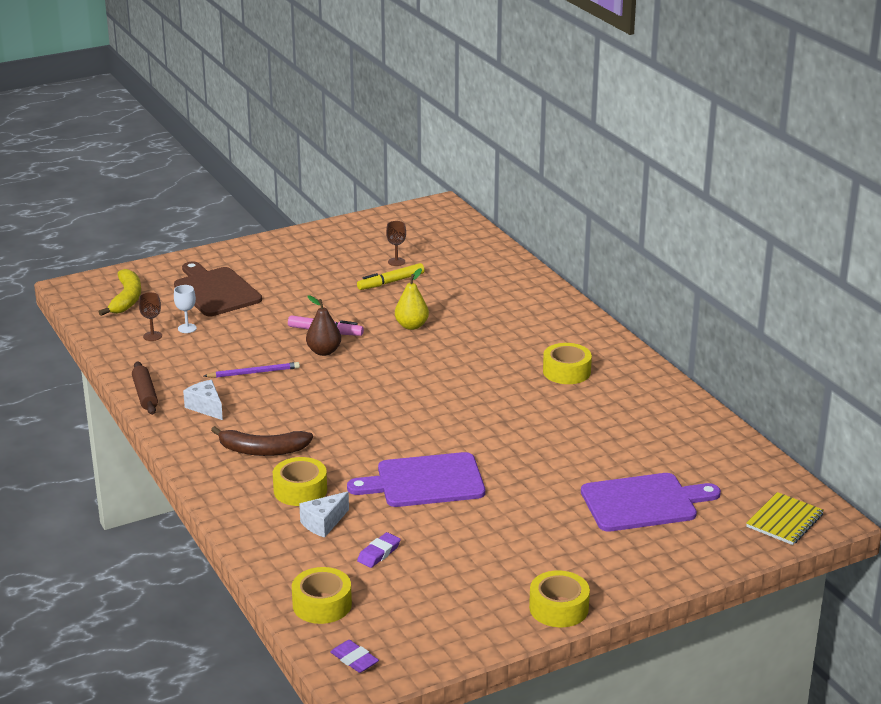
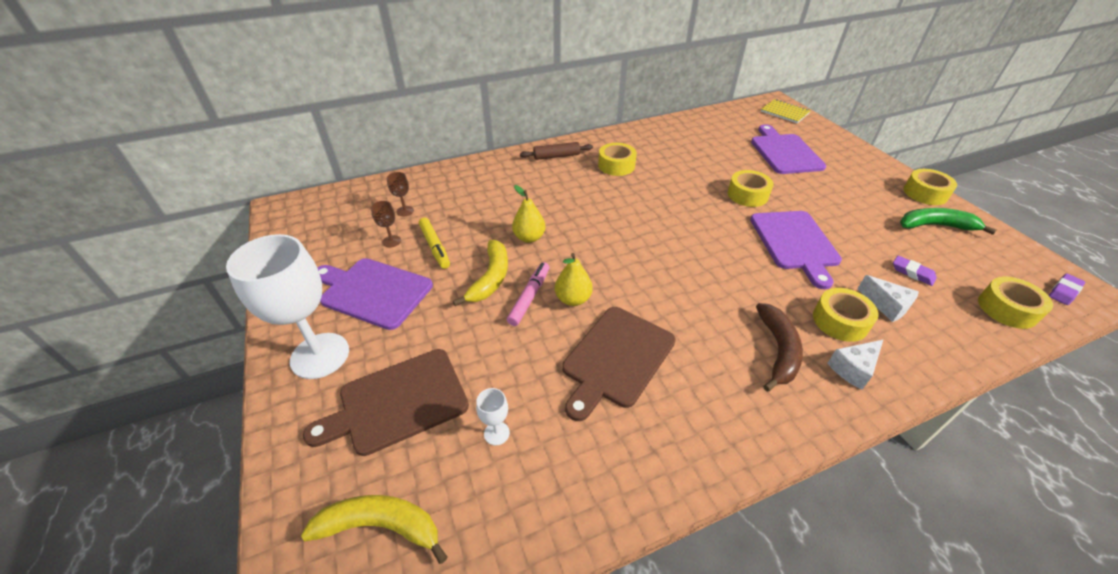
camera: 85 degrees left, 15 degrees up
(145, 394) = (674, 478): brown rolling pin -> brown rolling pin (556, 156)
(152, 336) = (511, 478): brown goblet -> brown goblet (405, 211)
(206, 407) = (698, 405): white cheese -> white cheese (853, 369)
(254, 372) = (616, 358): purple pencil -> brown cutting board
(258, 257) = (320, 355): none -> white goblet
(324, 351) = (573, 299): brown pear -> yellow pear
(328, 264) = (373, 291): none -> purple cutting board
(349, 312) = (491, 278): none -> yellow banana
(477, 595) = (935, 226): none -> green banana
(520, 460) = (747, 195): none -> yellow tape

